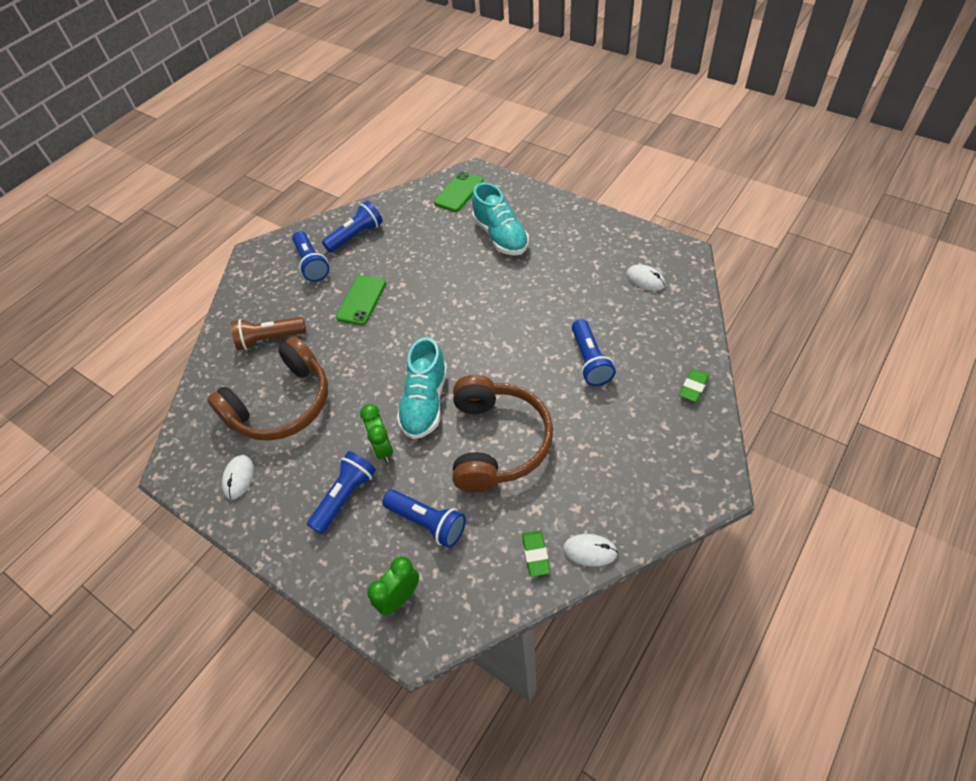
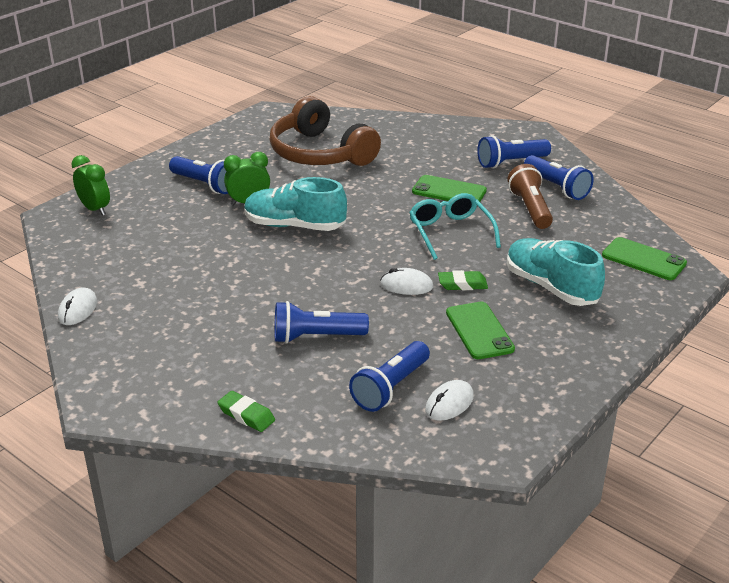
camera: 90 degrees right, 20 degrees down
(238, 478) = (247, 138): white mouse -> white mouse (406, 285)
(269, 339) = (404, 144): brown flashlight -> brown flashlight (530, 209)
(427, 523) = (157, 224): blue flashlight -> blue flashlight (390, 388)
(429, 294) = (450, 232): none -> turquoise glasses
(497, 442) = (227, 265): brown headphones -> none
(500, 236) = (551, 287): turquoise shoe -> turquoise shoe turned 75 degrees clockwise
(535, 554) = (92, 278): green eraser -> green eraser (462, 284)
(561, 270) = (479, 331): none -> green phone

